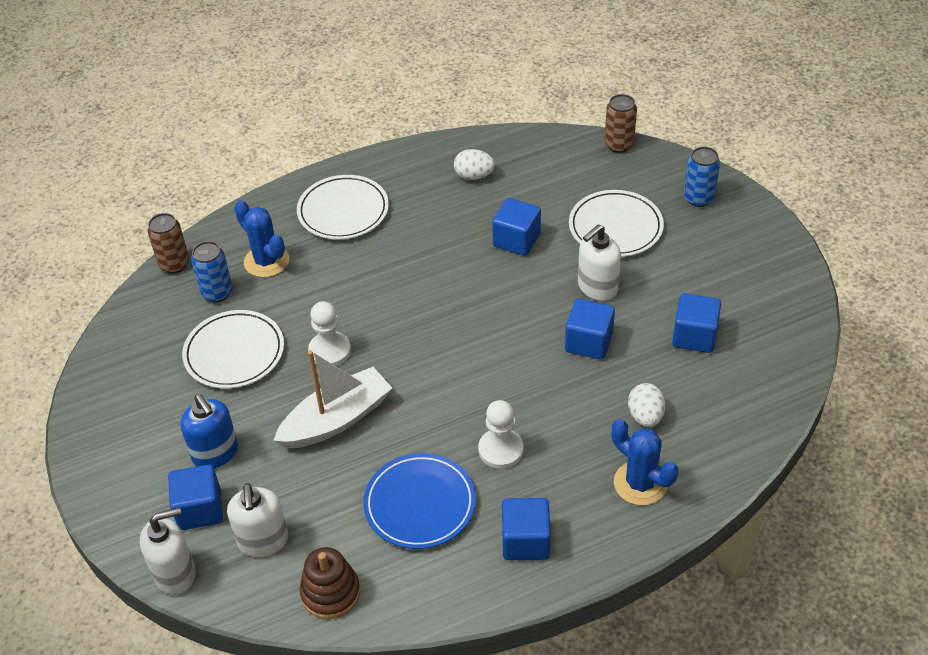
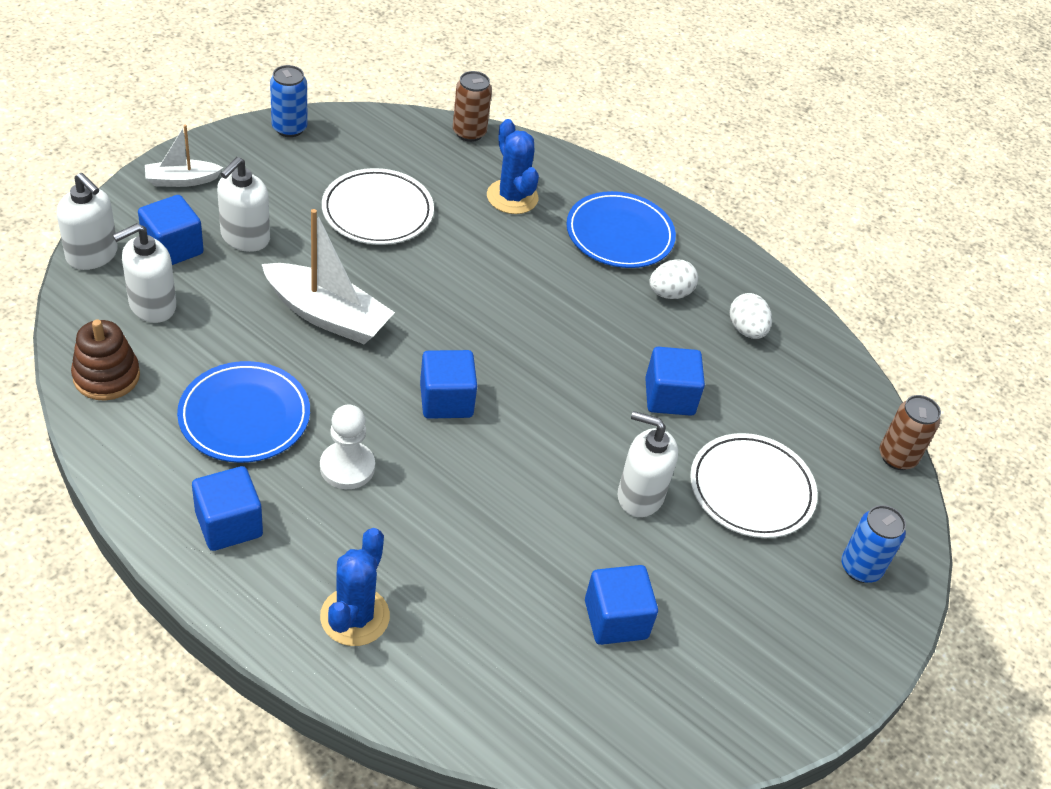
camera: 55 degrees right, 0 degrees up
(115, 483) = (182, 180): none -> white boat
(215, 453) = (245, 238): blue soap dispenser -> white soap dispenser
(217, 293) = (449, 174): blue can -> blue can (289, 128)
(266, 261) = (512, 197): blue cactus -> blue cactus turned 45 degrees counterclockwise
(329, 351) = (416, 282): white pawn -> none
(343, 211) = (619, 234): white plate -> blue plate
(589, 342) = (547, 509): blue cube -> blue cube (446, 400)
(645, 416) = (460, 597): white egg -> white egg (669, 293)

